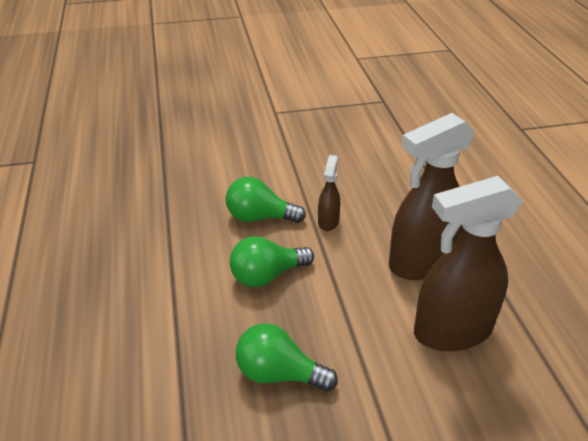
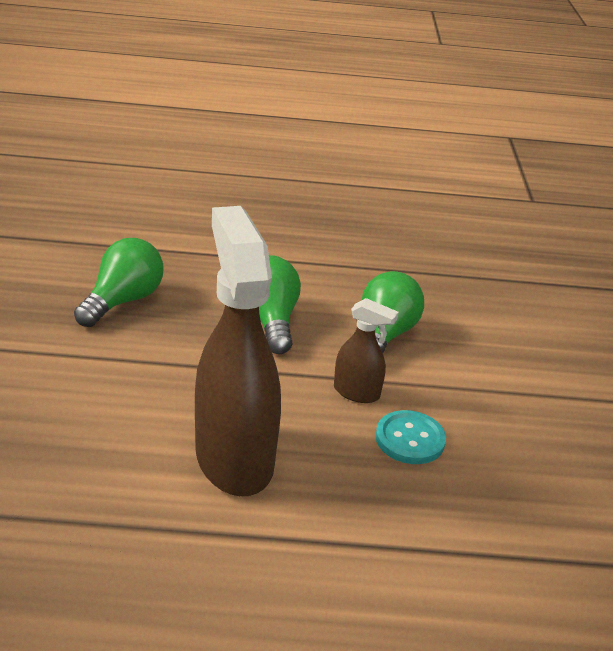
camera: 100 degrees right, 5 degrees down
(358, 197) = (410, 439): none -> turquoise button
(452, 331) = (96, 442): brown spray bottle -> none

